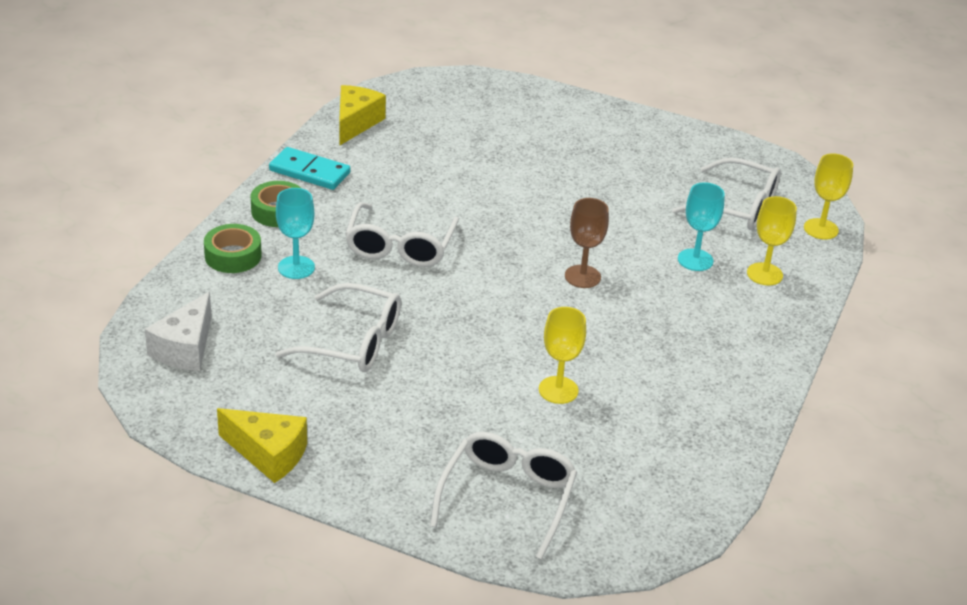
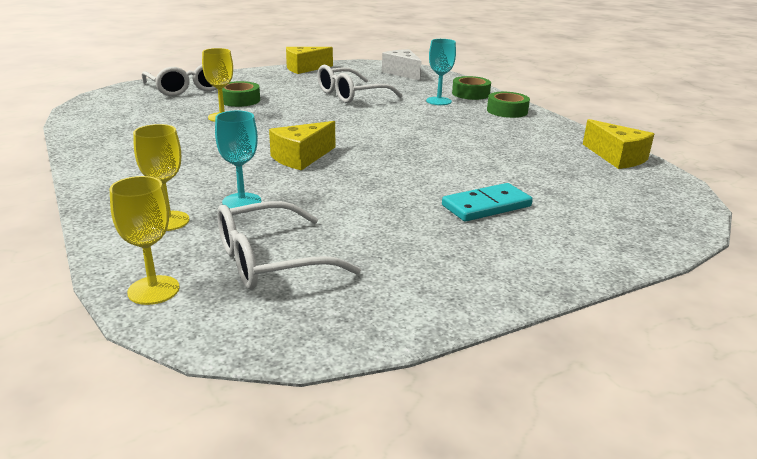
camera: 130 degrees right, 10 degrees down
(309, 172) = (550, 128): turquoise domino -> turquoise domino (486, 206)
(400, 246) = (423, 125): white glasses -> none
(488, 417) = (239, 100): none -> green tape
(582, 276) = (301, 158): brown goblet -> yellow cheese

